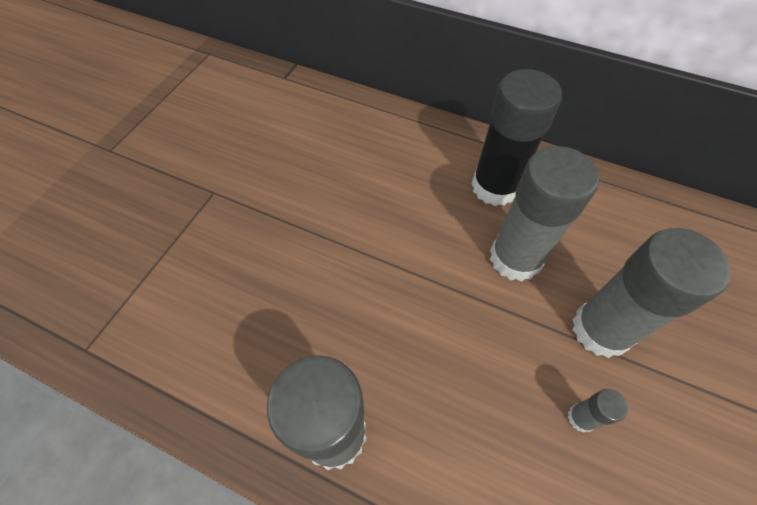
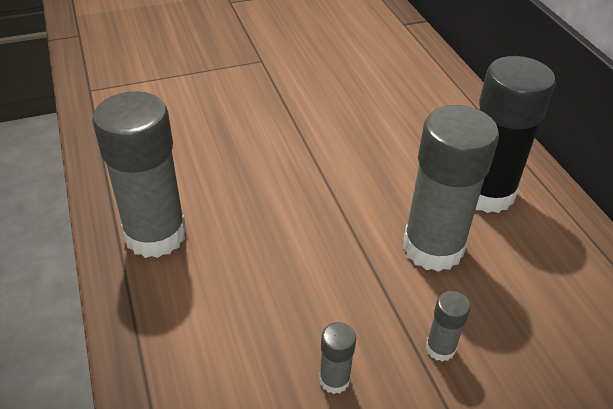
camera: 45 degrees right, 15 degrees down
(601, 330) = (440, 348): grey glue stick -> grey glue stick, size x0.43

